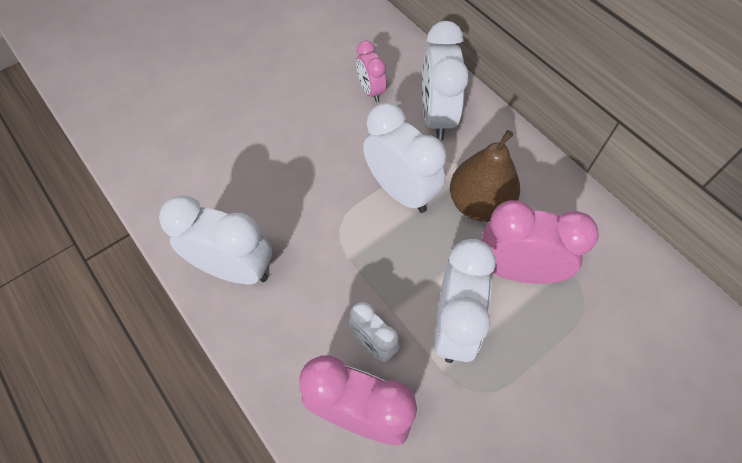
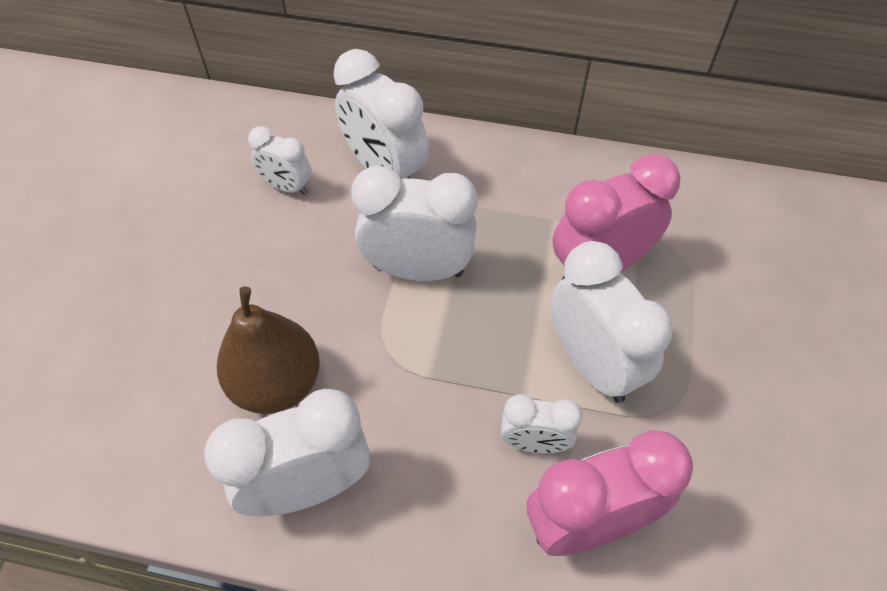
camera: 40 degrees left, 5 degrees down
(371, 91) = (287, 187): pink clock -> white clock
(479, 204) = (507, 229): brown pear -> brown pear (277, 383)

